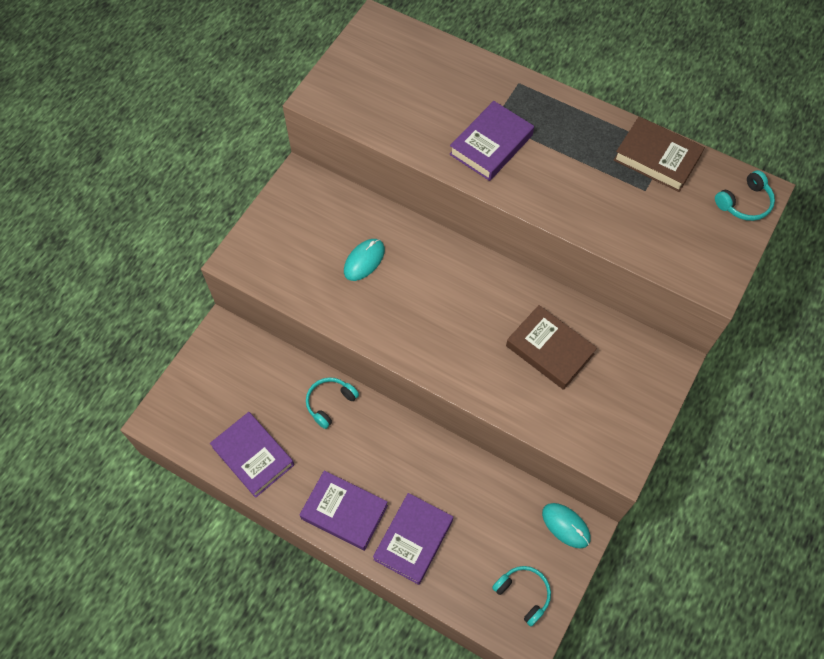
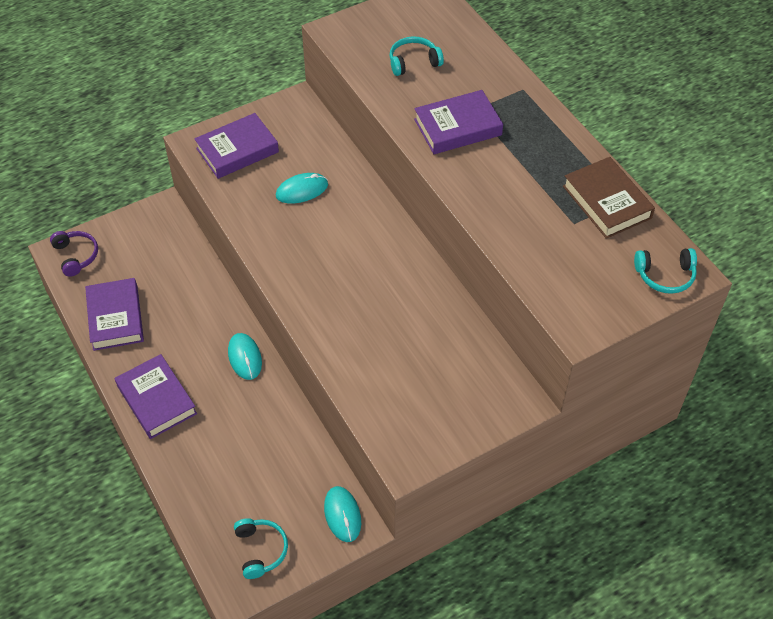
camera: 30 degrees right, 10 degrees down
(174, 416) = (76, 256): none -> purple headphones
(330, 403) = (209, 308): turquoise headphones -> turquoise headphones (413, 62)
(392, 432) = (245, 357): none -> turquoise mouse
(413, 540) = (198, 453): purple book -> purple book (237, 150)
(550, 350) = (412, 336): brown book -> none

